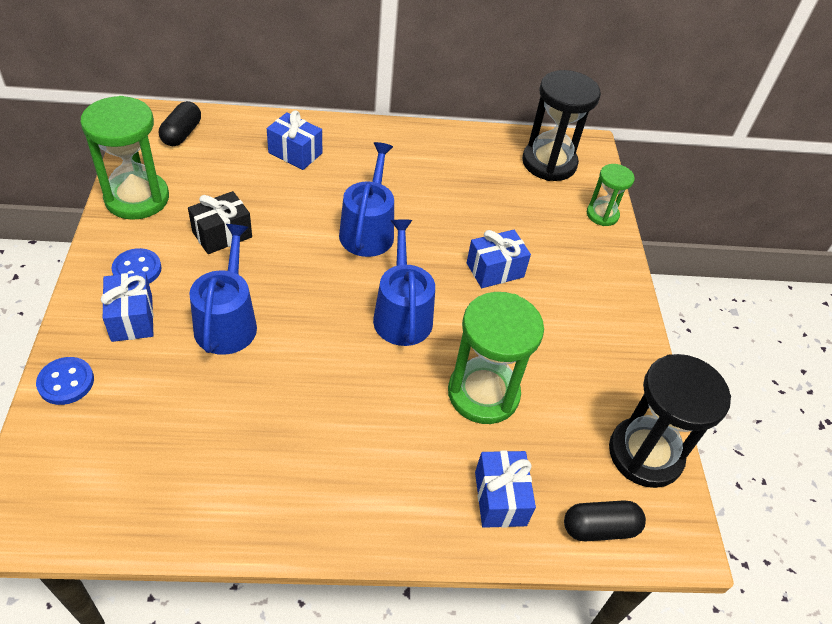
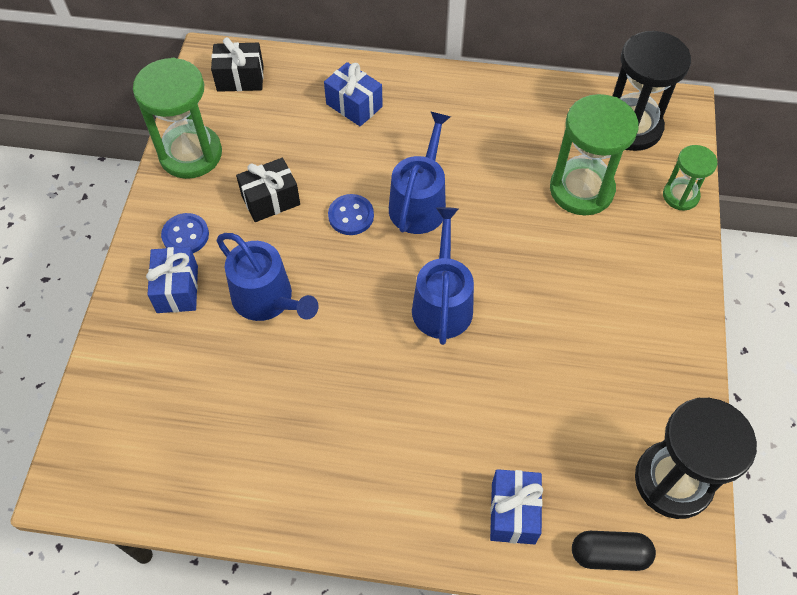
camera: 15 degrees right, 10 degrees up
(66, 382) = (114, 352): blue button -> blue button (351, 216)
(182, 134) = (240, 78): black capsule -> black gift
(227, 322) = (267, 299): blue watering can -> blue watering can turned 120 degrees clockwise
(483, 393) = (513, 398): green hourglass -> green hourglass (581, 189)
(495, 270) = (548, 257): blue gift -> none

